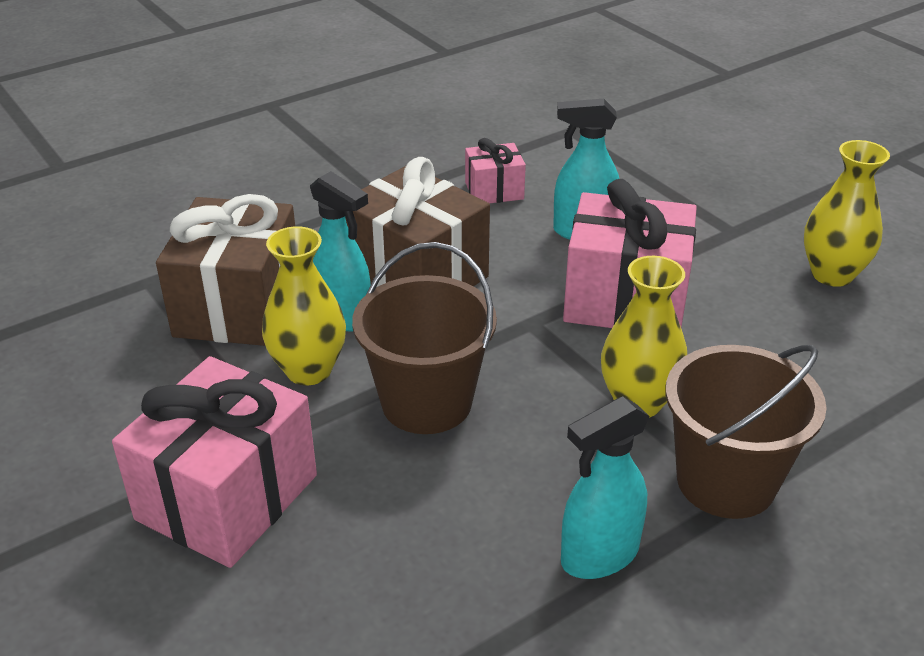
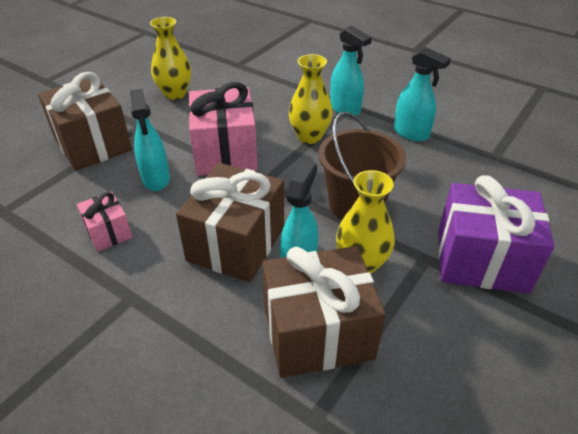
camera: 110 degrees left, 5 degrees up
(227, 497) = (481, 260): pink gift -> purple gift
(692, 189) = (92, 144): none -> brown gift
(726, 481) = (345, 109): brown bucket -> turquoise spray bottle

